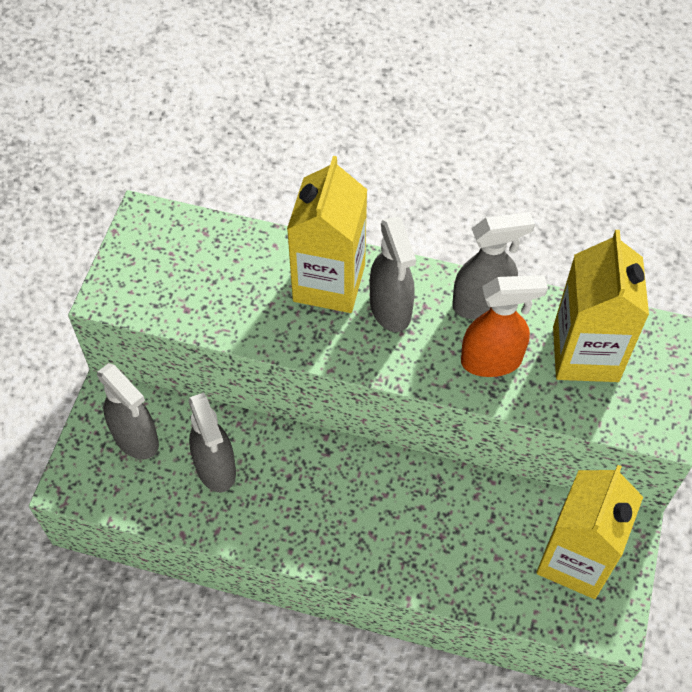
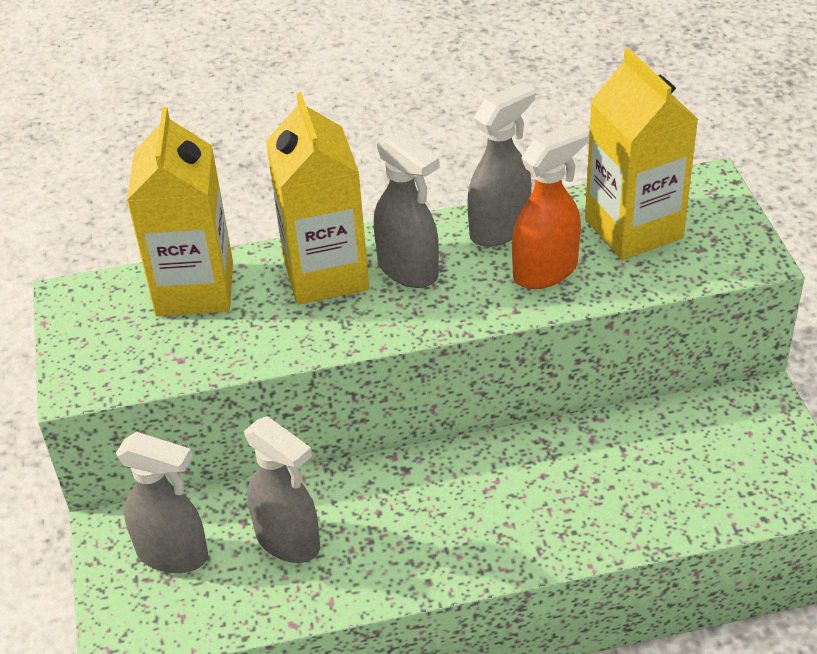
camera: 25 degrees left, 15 degrees down
(575, 559) = (733, 449): yellow carton -> yellow carton (195, 289)

